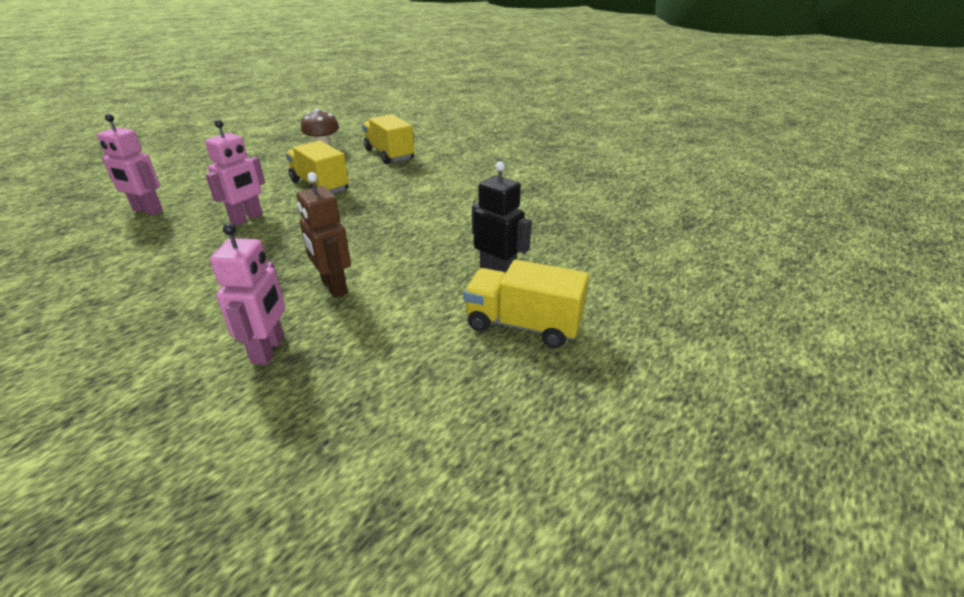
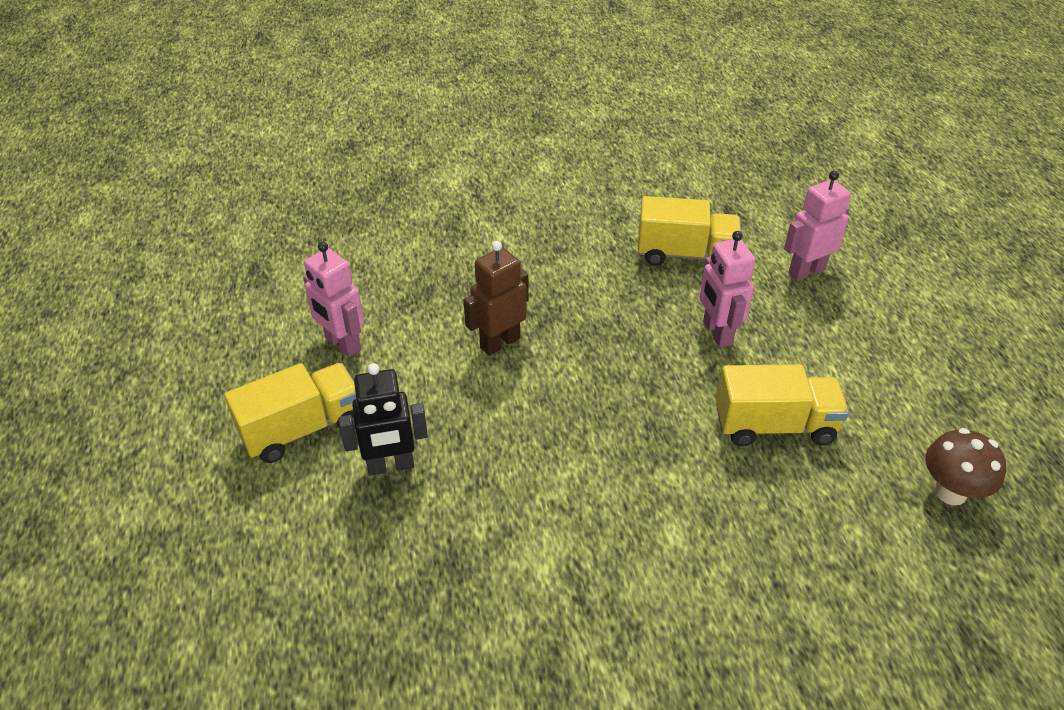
camera: 130 degrees right, 10 degrees up
(269, 350) = (451, 281): pink robot -> pink robot (342, 344)
(333, 287) = (499, 342): brown robot -> brown robot turned 45 degrees counterclockwise
(389, 154) = (862, 566): yellow truck -> yellow truck (685, 254)

